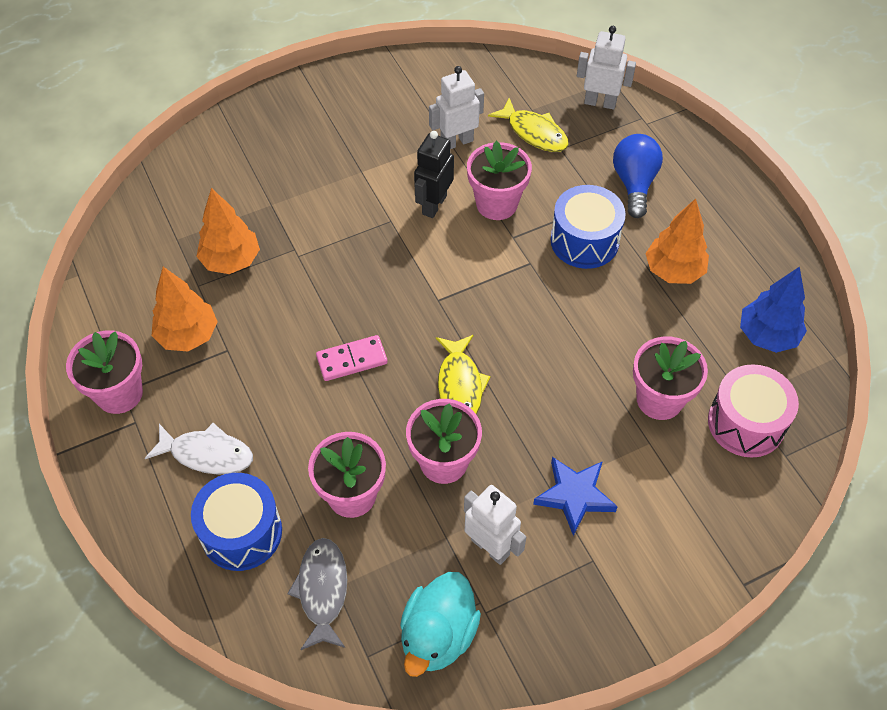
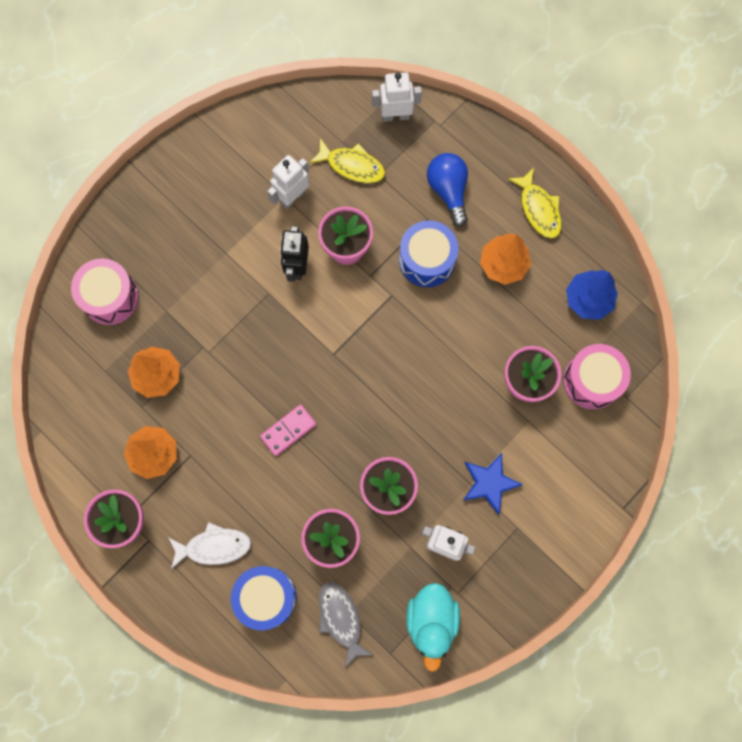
camera: 20 degrees left, 20 degrees up
(218, 175) = (110, 297): none -> pink drum
(460, 385) = (377, 423): yellow fish -> yellow fish (538, 209)

